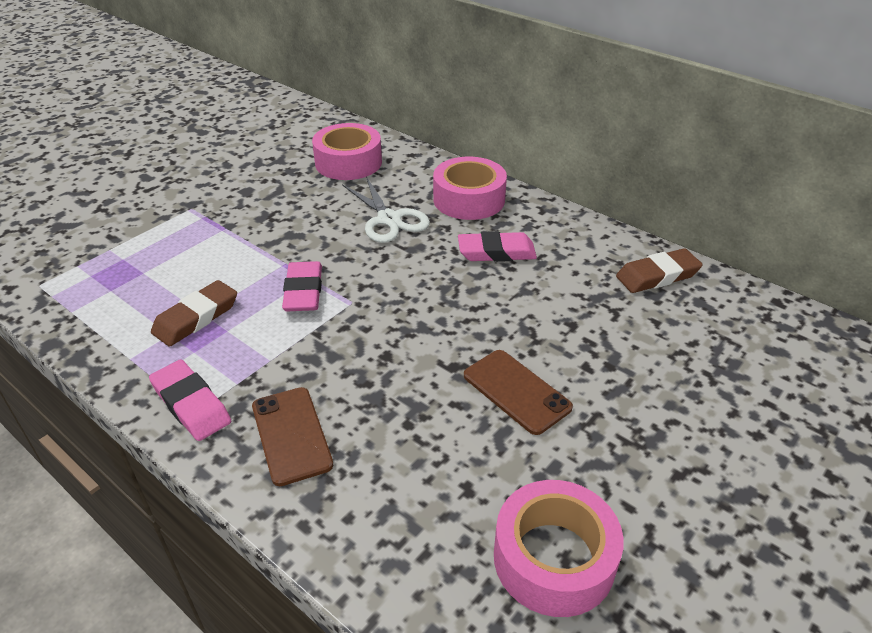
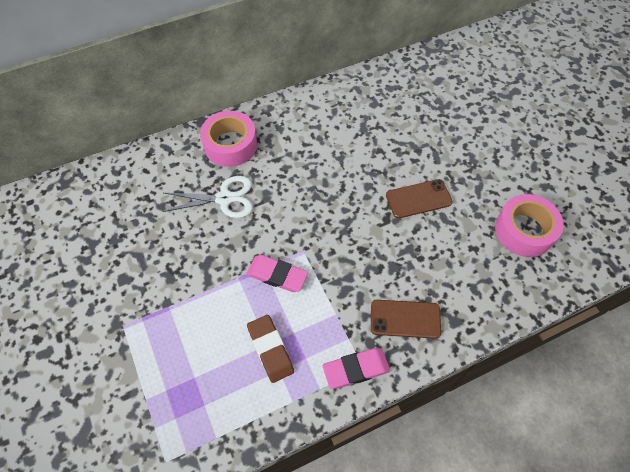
camera: 65 degrees left, 20 degrees up
(348, 162) = (131, 197): pink tape -> none
(496, 252) = (296, 155): pink eraser -> none
(657, 276) = (360, 93): brown eraser -> none

